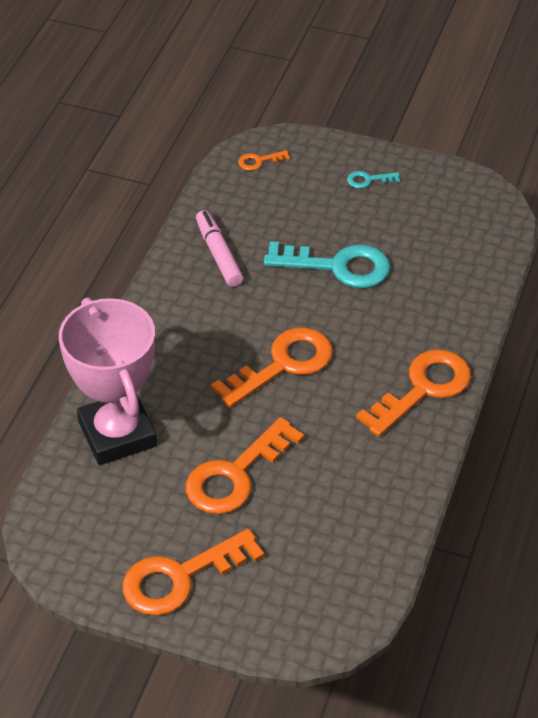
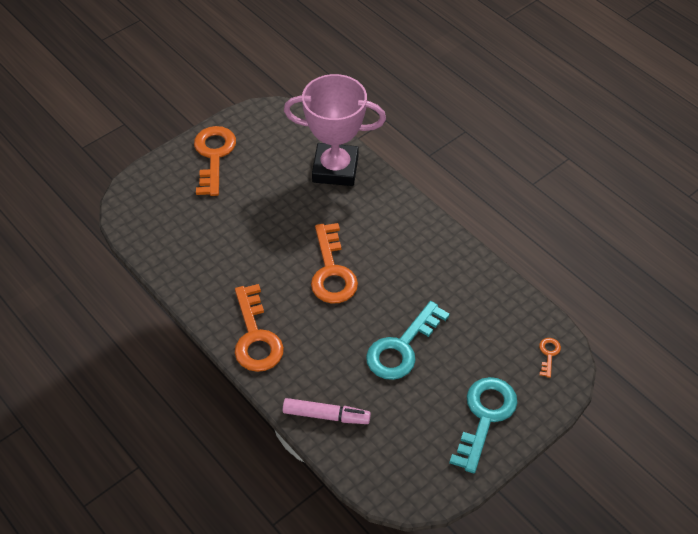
camera: 120 degrees right, 5 degrees up
(218, 254) = (459, 283): pink marker -> pink marker (326, 415)
(236, 474) = (263, 209): orange key -> none
(368, 180) = (485, 417): turquoise key -> turquoise key, size x2.26

